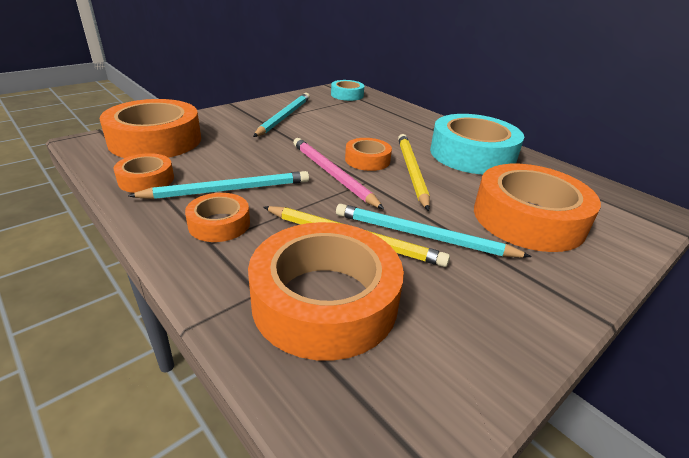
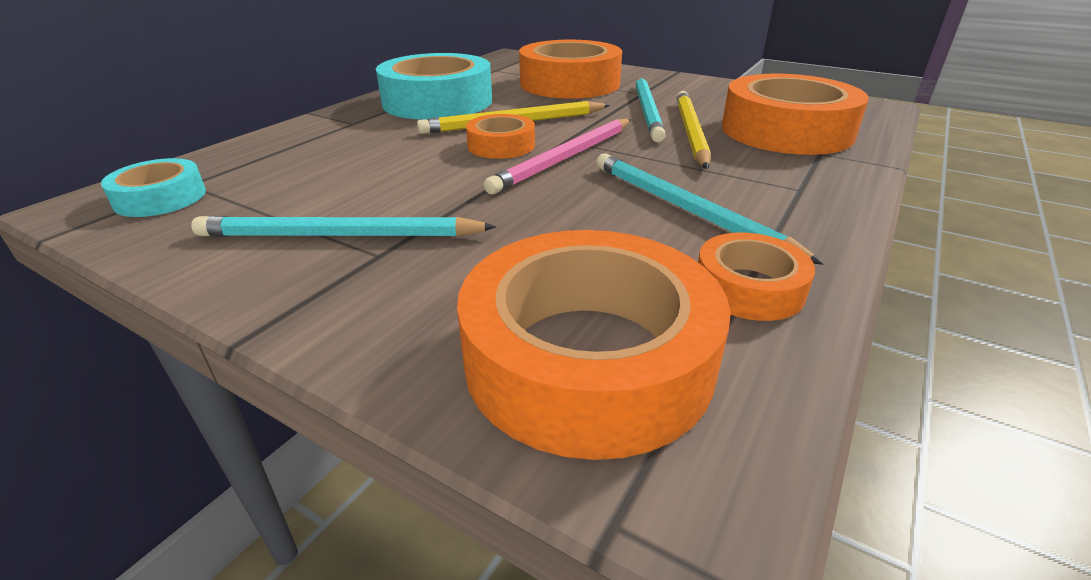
camera: 105 degrees left, 0 degrees up
(219, 224) = (763, 193): orange tape -> none

